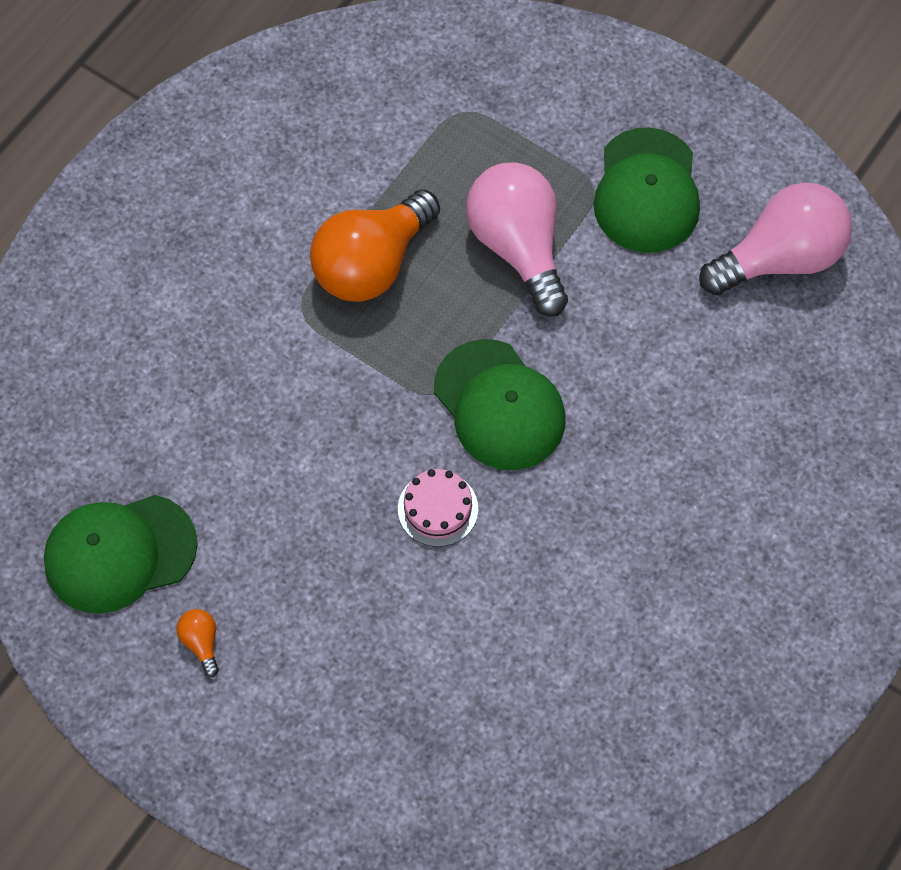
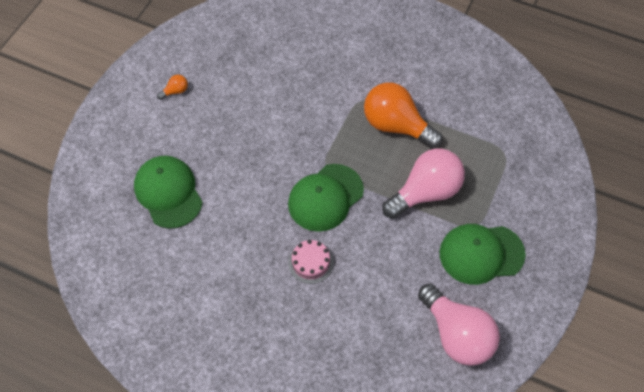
camera: 80 degrees right, 5 degrees down
(119, 553) = (217, 52): green cap -> green cap (168, 193)
(438, 509) = (260, 178): pink cake -> pink cake (310, 262)

